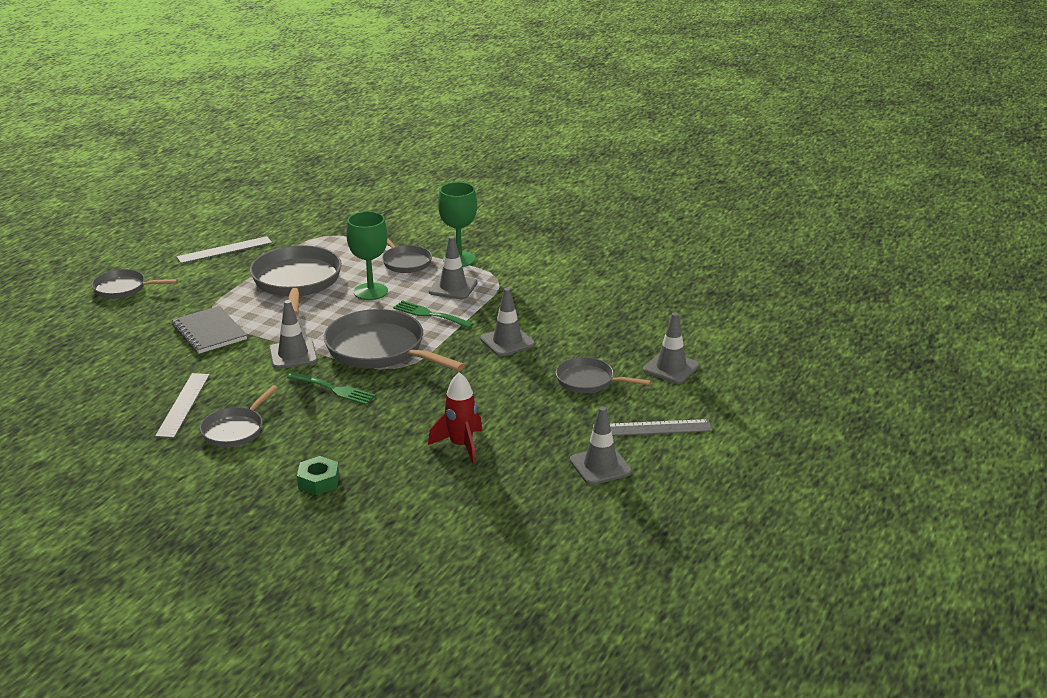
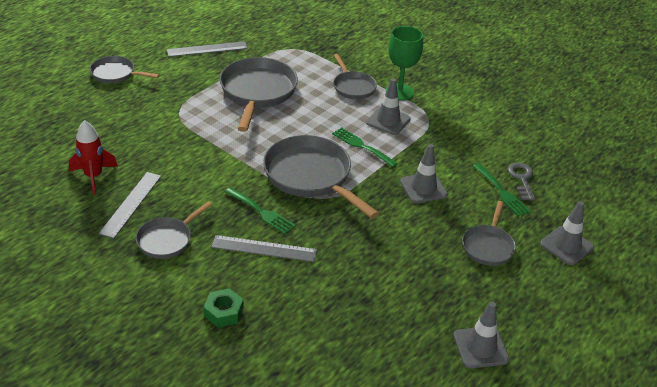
camera: 10 degrees right, 10 degrees up
(209, 332) = (173, 131): grey notebook -> none
(293, 355) = (236, 168): grey traffic cone -> none
(370, 291) = (317, 113): green goblet -> none
(461, 446) = (358, 297): red rocket -> red rocket (93, 177)
(589, 381) = (488, 246): grey pan -> grey pan turned 105 degrees counterclockwise
(593, 332) = (502, 192): none -> green fork
(612, 318) = (522, 179): none -> grey key
(652, 428) = (537, 312): grey ruler -> grey ruler (264, 249)

